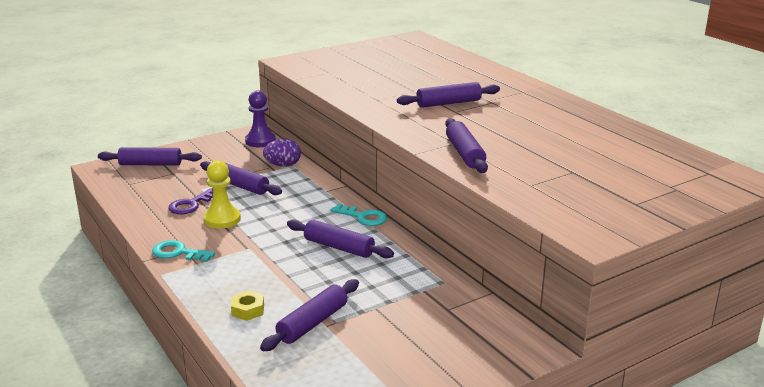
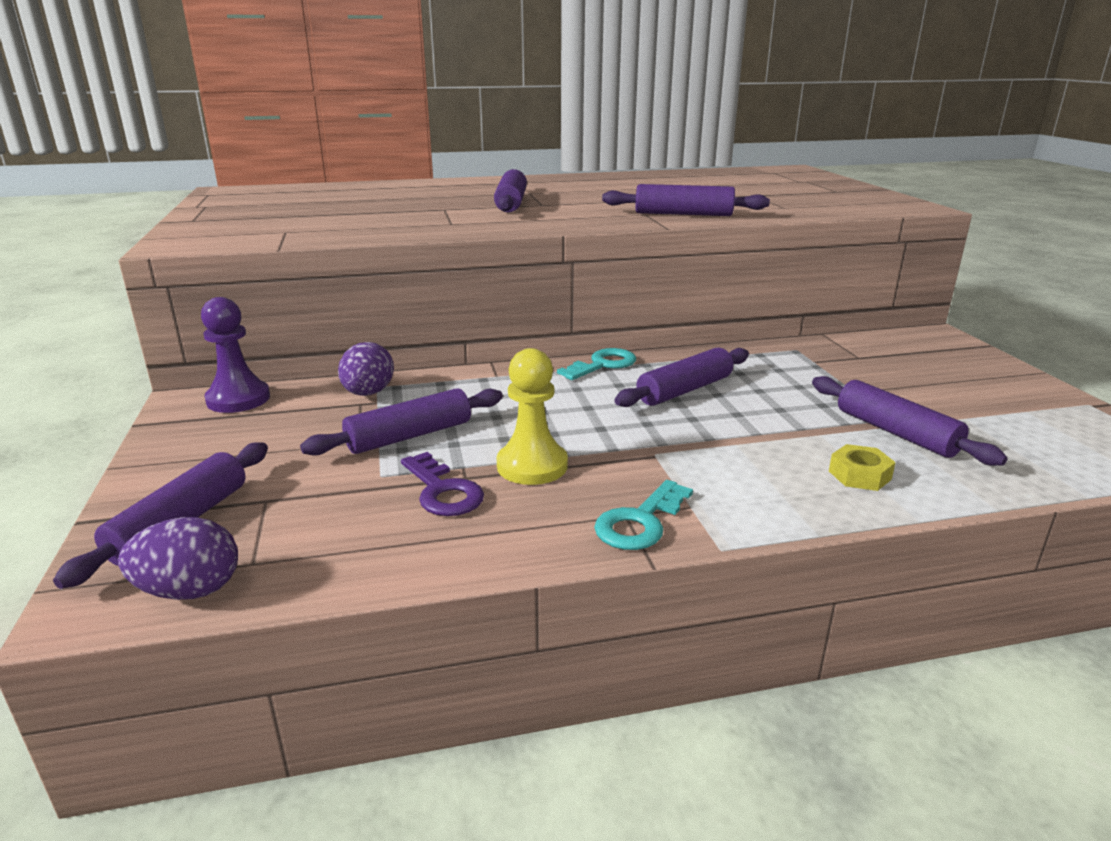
camera: 70 degrees left, 0 degrees up
(109, 179) = (190, 591): none -> purple egg

